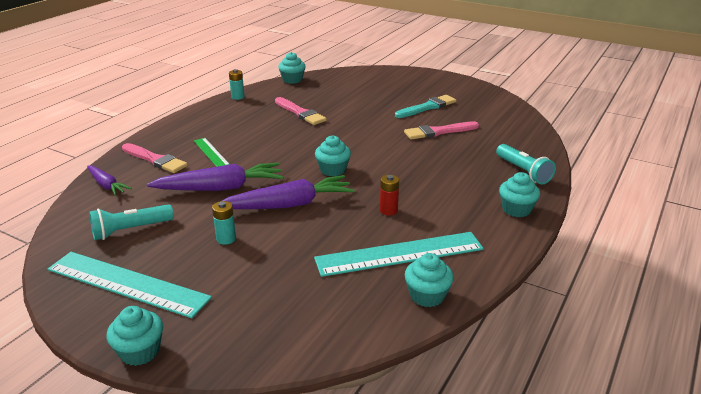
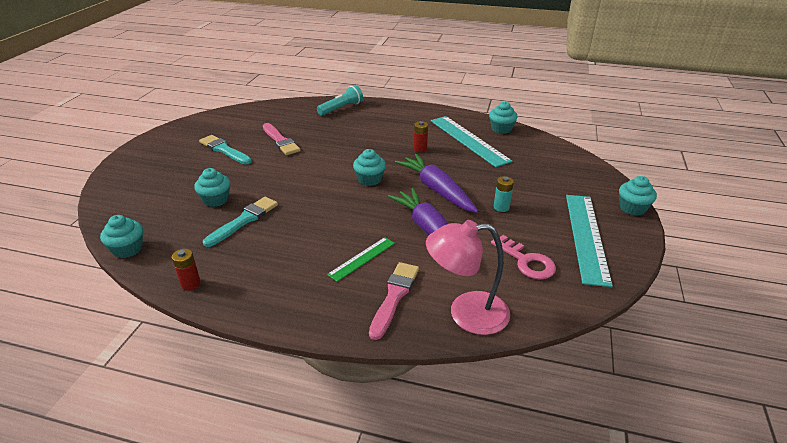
camera: 105 degrees left, 5 degrees up
(107, 185) = (466, 313): purple carrot -> pink lamp
(130, 230) = (527, 261): turquoise flashlight -> pink key
(238, 97) = (190, 284): turquoise battery -> red battery
(300, 113) = (244, 220): pink brush -> turquoise brush
(516, 209) = (394, 109): turquoise cupcake -> turquoise cupcake (216, 200)

